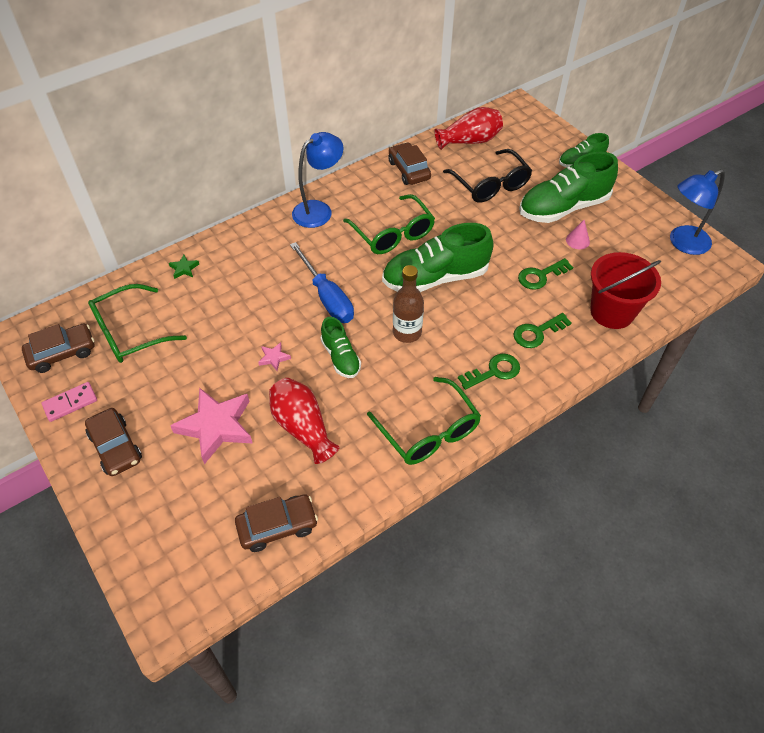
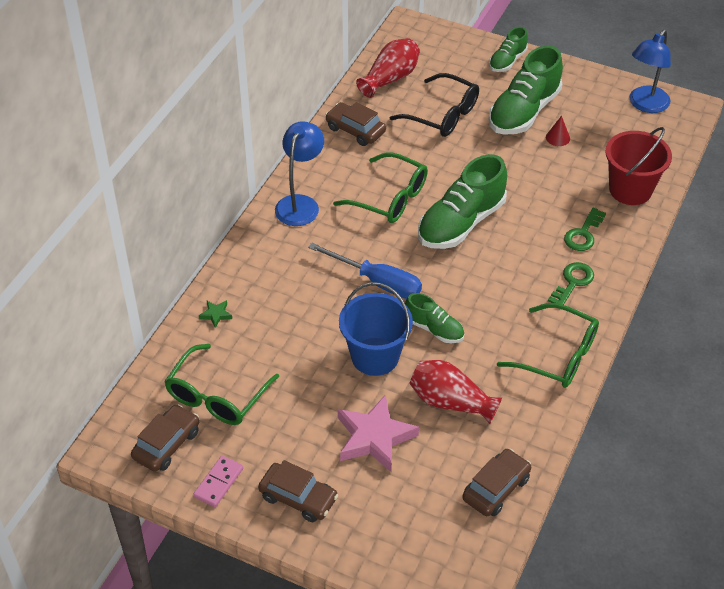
camera: 30 degrees left, 5 degrees down
(274, 358) = (375, 356): pink star -> blue bucket
(407, 332) = (474, 282): brown bottle -> none
(540, 276) = (550, 183): green key -> none
(577, 240) = (558, 138): pink cone -> red cone

